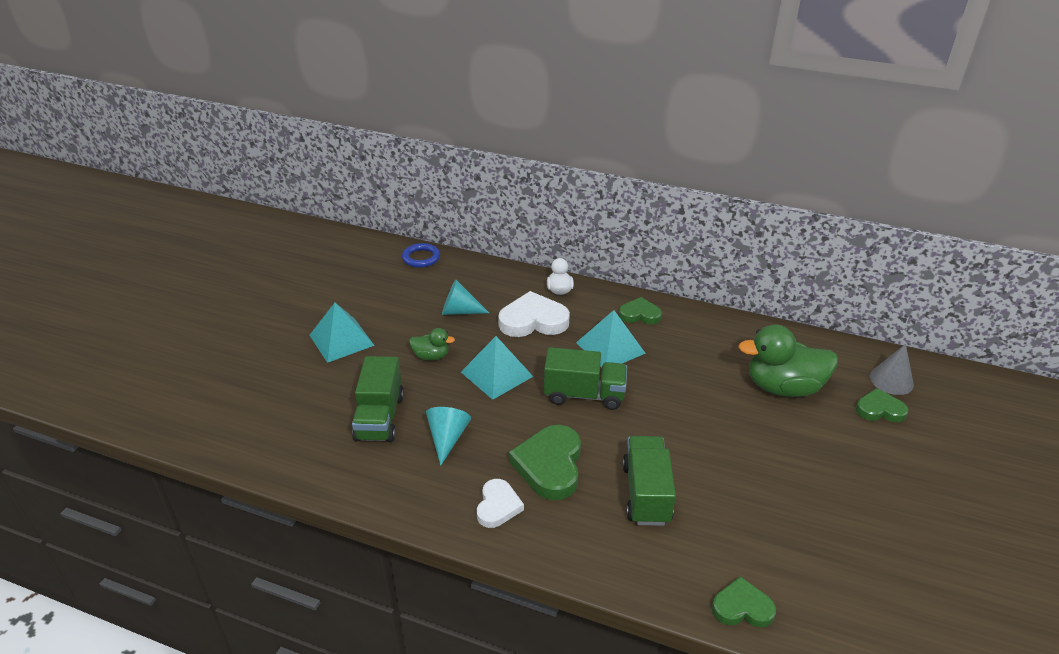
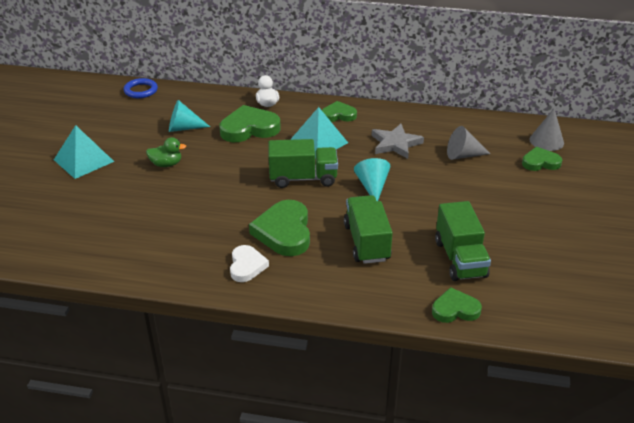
camera: 10 degrees left, 0 degrees up
(380, 417) = (131, 214): green truck -> green truck (460, 259)
(447, 438) = (193, 223): turquoise cone -> turquoise cone (372, 187)
(496, 374) = (226, 171): turquoise pyramid -> none
(533, 320) = (249, 128): white heart -> green heart
(702, 361) = (395, 144): none -> grey star
(783, 387) = (463, 155): green duck -> grey cone

